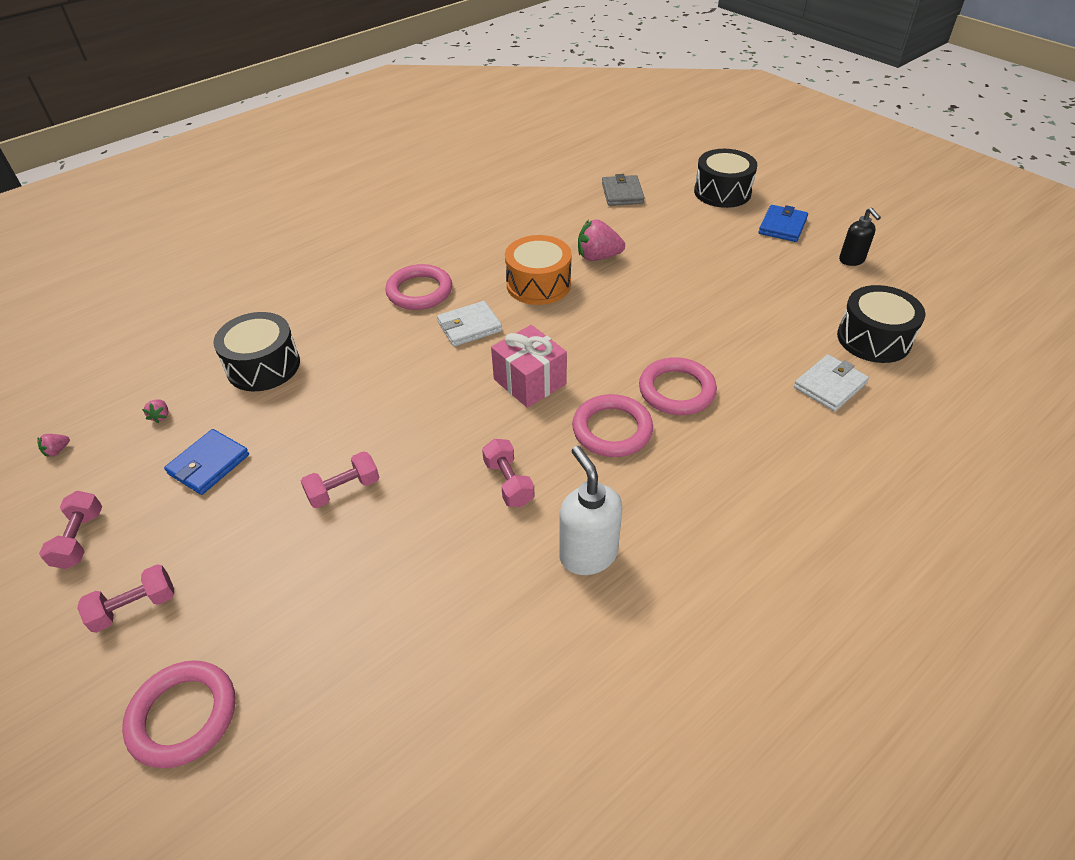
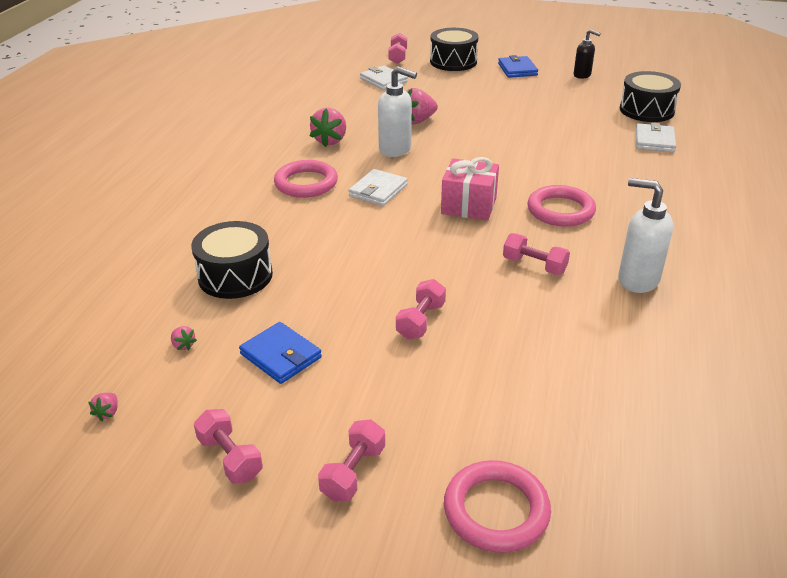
camera: 35 degrees left, 10 degrees down
(209, 464) = (281, 356): blue wallet -> blue wallet turned 45 degrees counterclockwise
(492, 250) = (330, 140): none -> pink strawberry
(538, 284) = (395, 150): orange drum -> white soap dispenser
(622, 193) = (383, 80): grey wallet -> white wallet
(670, 167) = (398, 57): none -> pink dumbbell
(676, 390) = (571, 175): pink ring -> none

